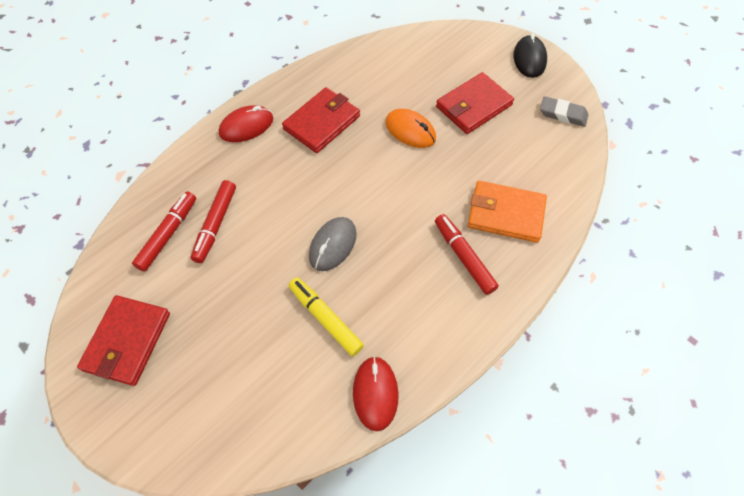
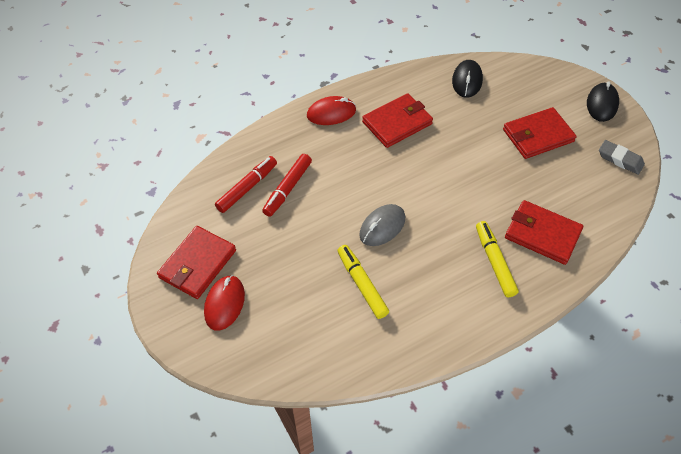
camera: 15 degrees right, 5 degrees down
(375, 393) = (389, 353): red mouse -> red mouse (224, 303)
(385, 61) = (467, 81): none -> black mouse
(410, 130) = (474, 145): orange mouse -> none
(464, 257) = (494, 262): red marker -> yellow marker
(505, 214) = (542, 234): orange wallet -> red wallet

